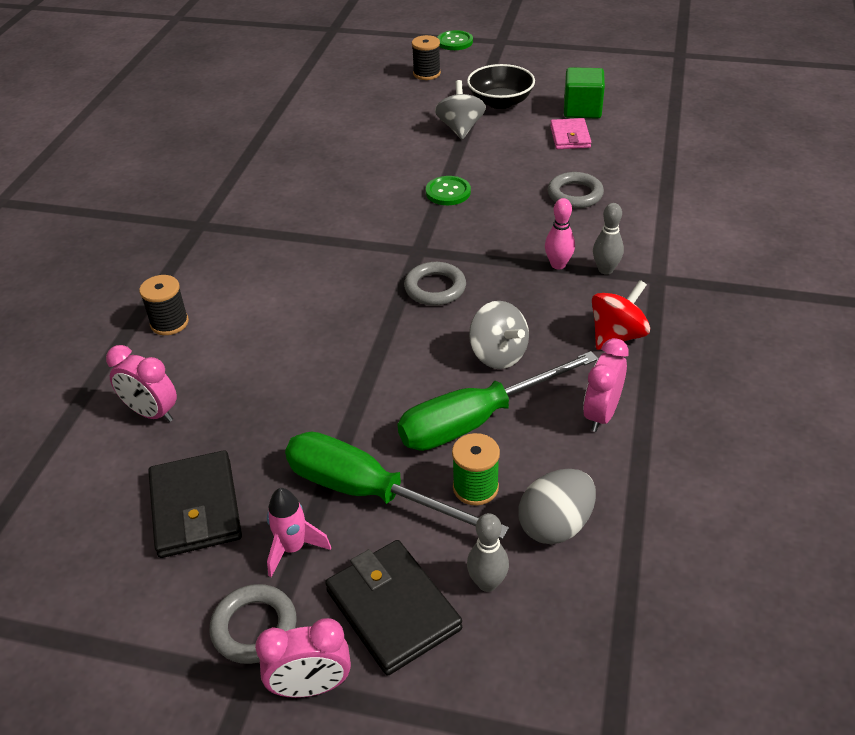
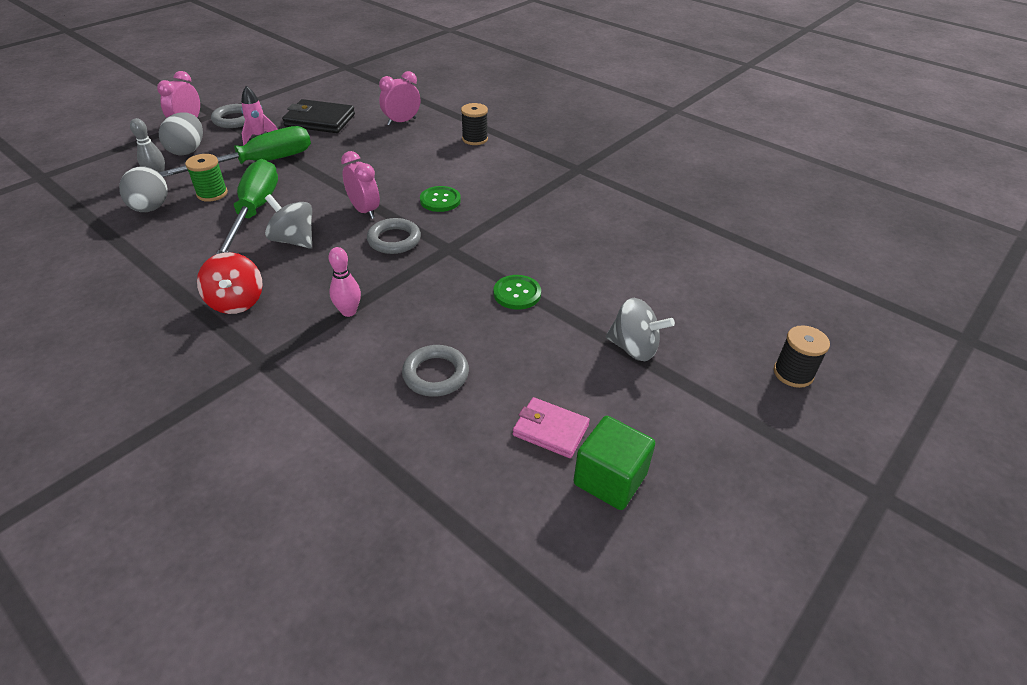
camera: 115 degrees right, 0 degrees up
(393, 609) = (187, 150): black wallet -> grey egg
(455, 42) = (892, 440): green button -> green button (440, 200)
(498, 355) = (294, 240): grey spinning top -> grey spinning top turned 45 degrees clockwise
(500, 102) = (678, 407): black bowl -> none
(601, 414) = (188, 259): pink clock -> pink clock (364, 210)
(605, 270) = (310, 336): grey bowling pin -> none

